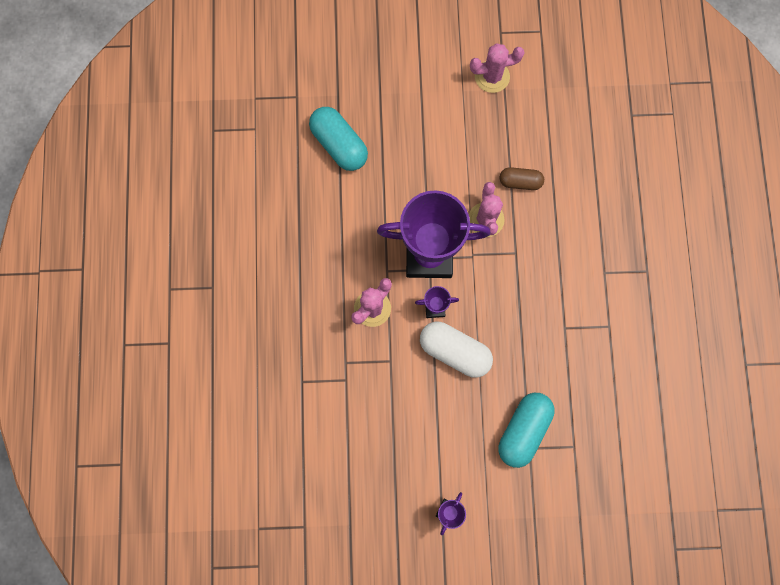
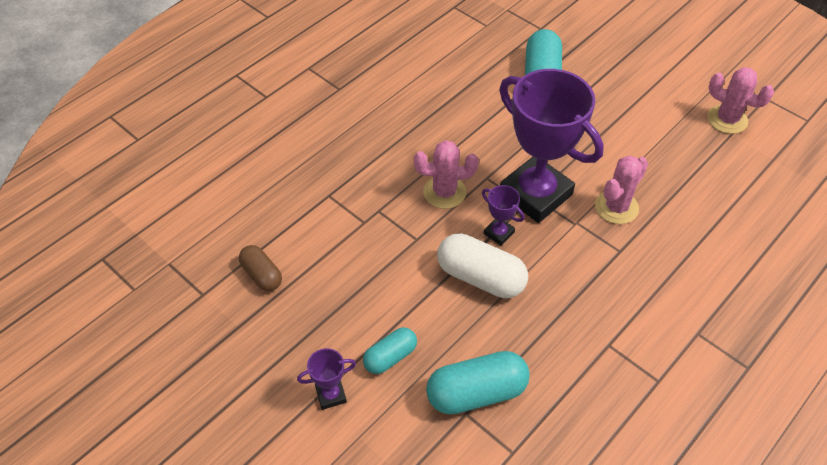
camera: 45 degrees right, 25 degrees down
(454, 352) = (480, 277): white capsule -> white capsule turned 45 degrees counterclockwise
(456, 455) = (390, 357): none -> turquoise capsule
(520, 182) = (679, 204): brown capsule -> brown capsule (262, 275)

